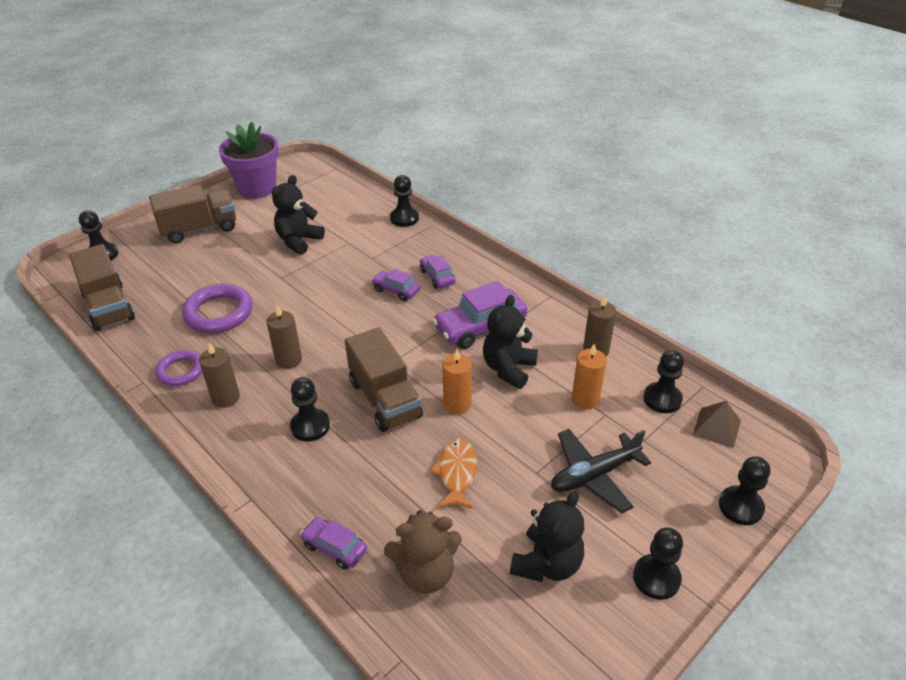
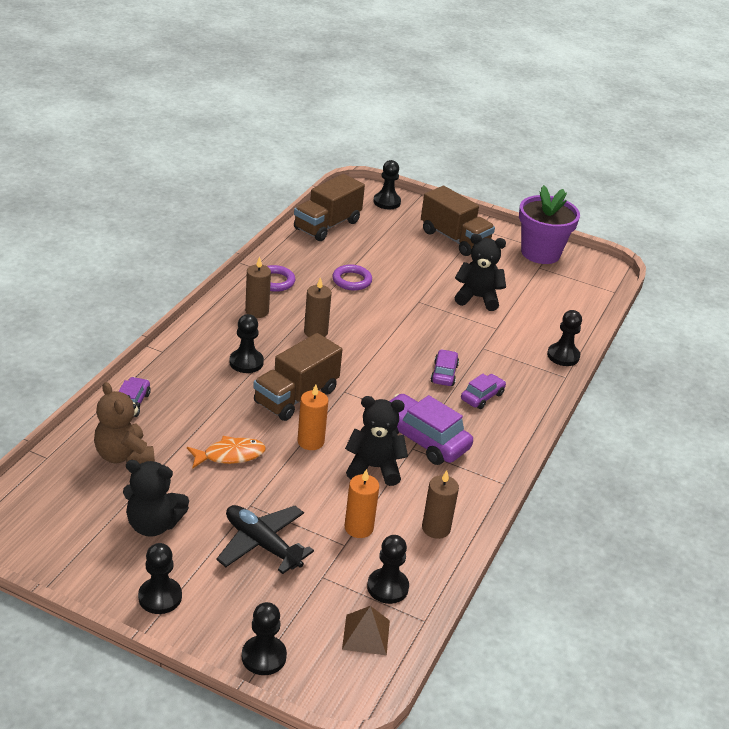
camera: 65 degrees right, 5 degrees down
(219, 313) = (352, 280): purple ring -> purple ring, size x0.63

